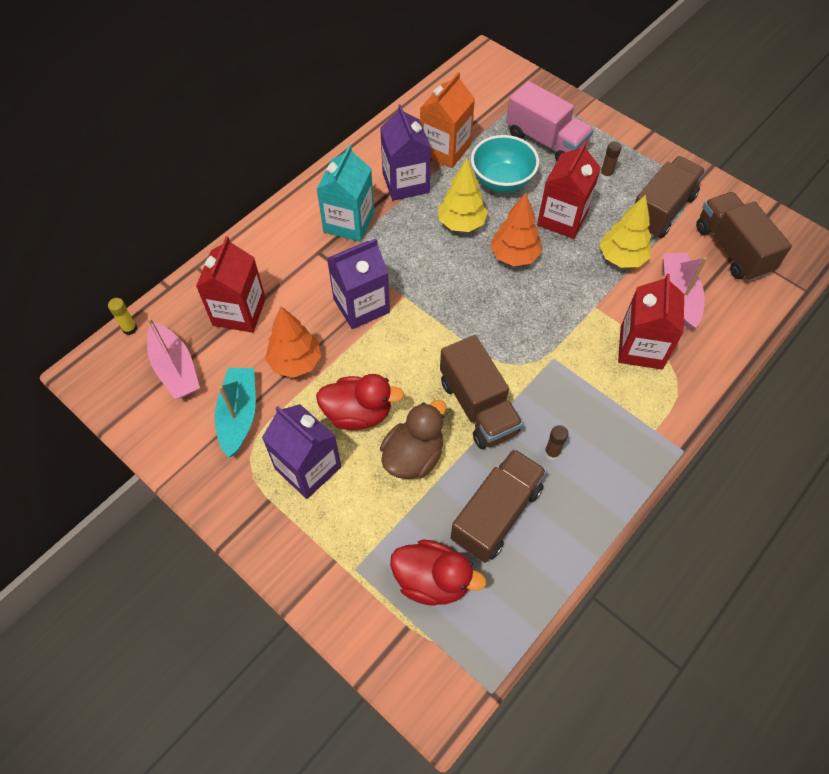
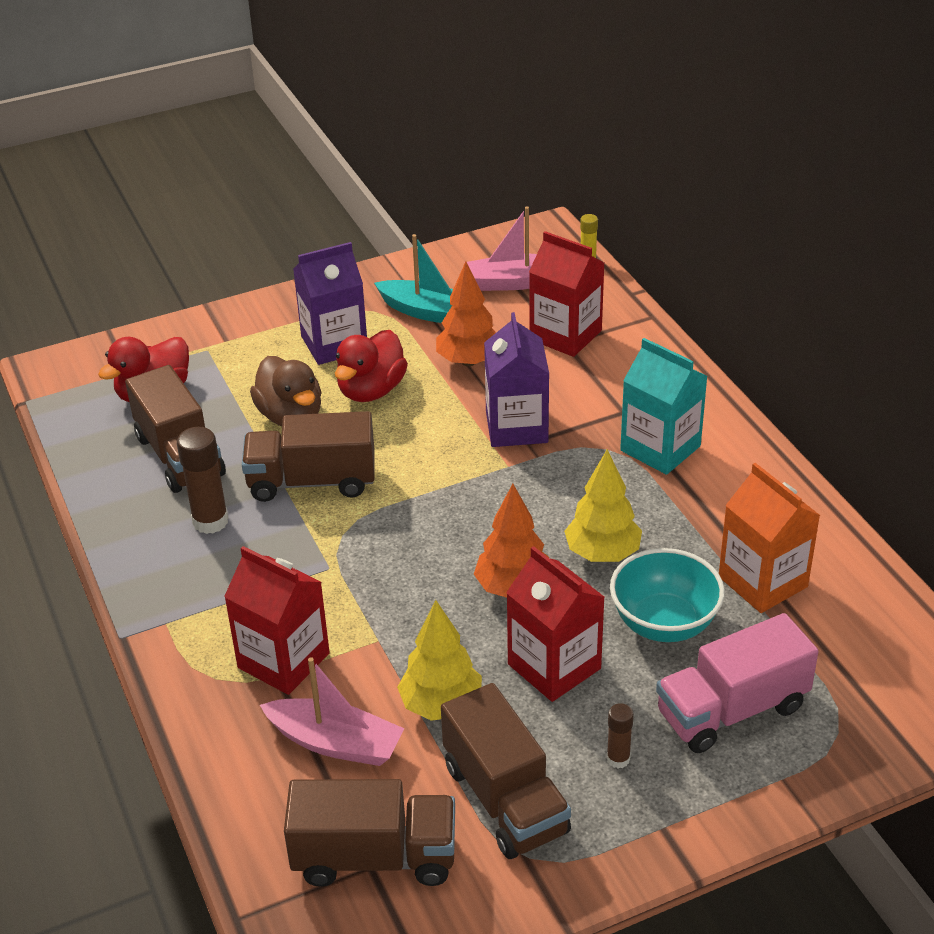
camera: 115 degrees right, 20 degrees down
(406, 183) = (710, 520): purple carton -> none
(552, 453) = (210, 521): brown glue stick -> brown glue stick, size x1.79

